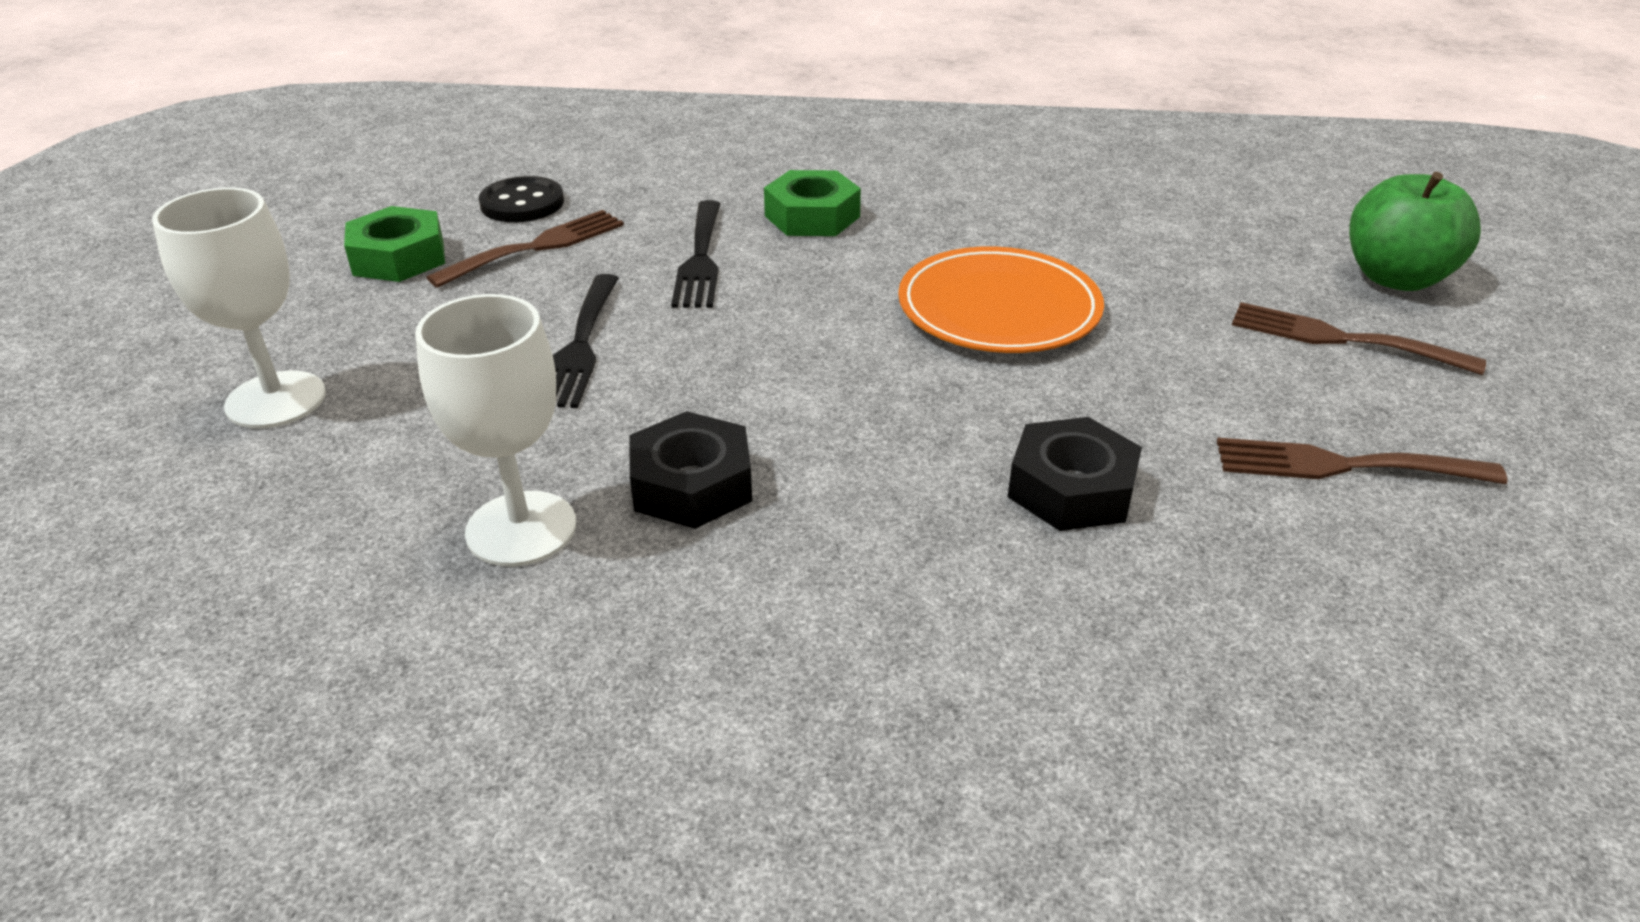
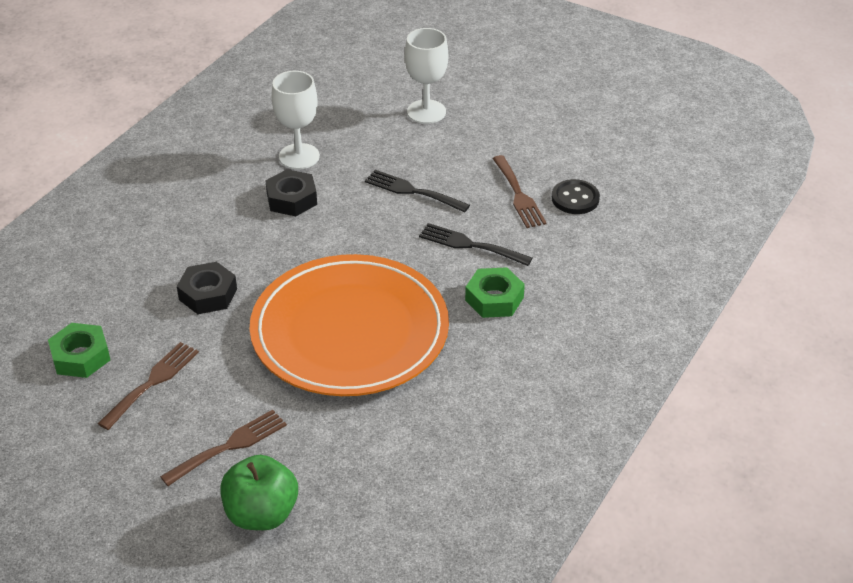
camera: 115 degrees right, 5 degrees up
(399, 257) = (534, 152): green nut -> green nut (80, 356)
(998, 308) = (350, 331): orange plate -> orange plate, size x1.76

